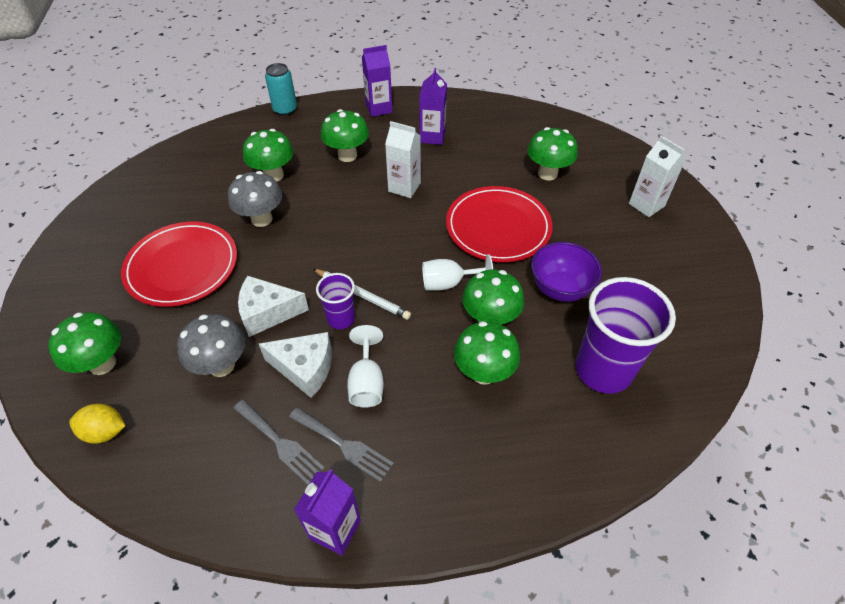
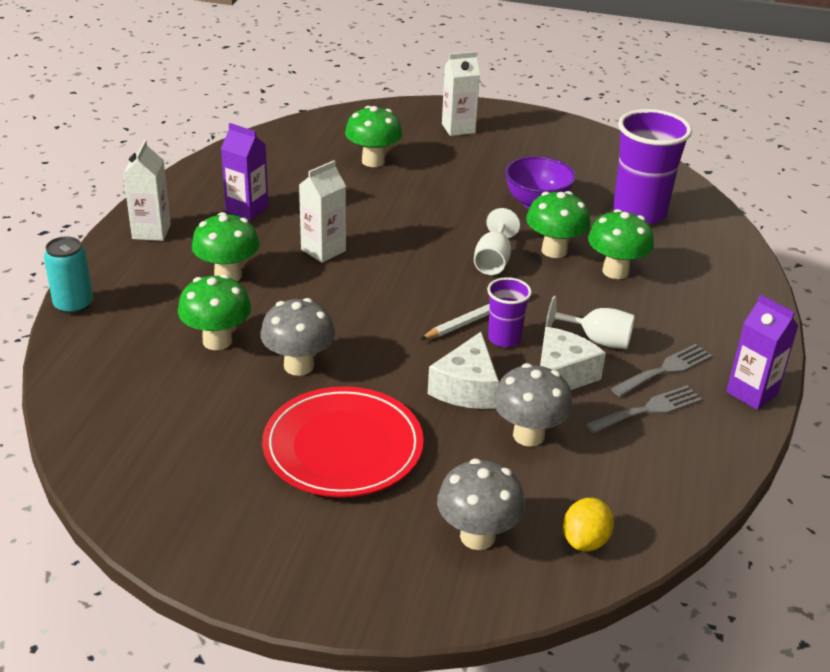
camera: 70 degrees left, 15 degrees down
(102, 363) = (477, 536): green mushroom -> grey mushroom
(379, 108) = (151, 231): purple carton -> white carton
(498, 227) = (432, 211): red plate -> none

